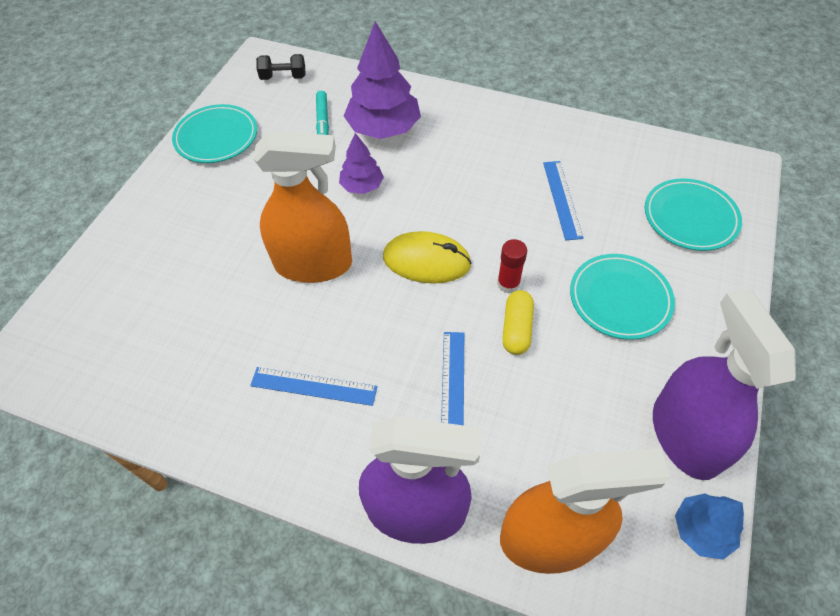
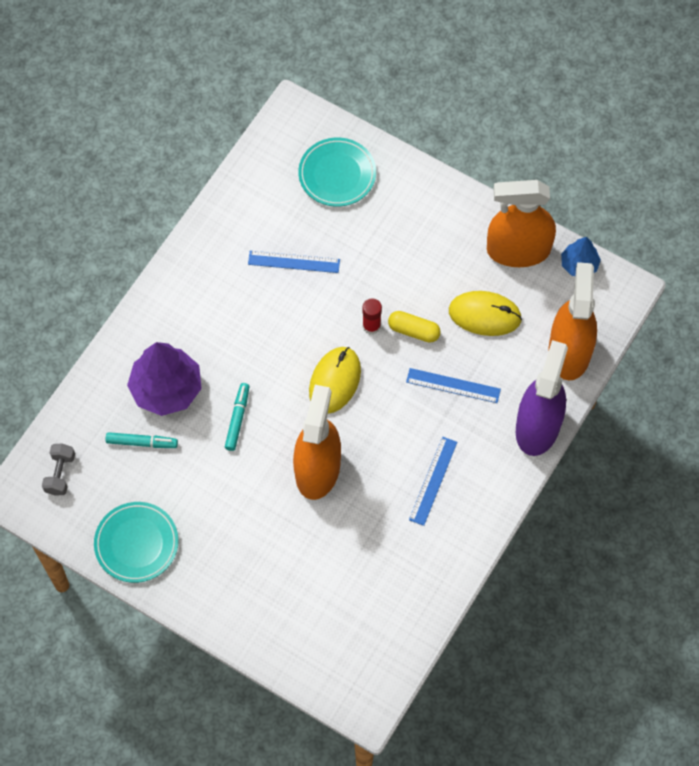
camera: 80 degrees left, 10 degrees up
(283, 77) = (60, 474): black dumbbell -> grey dumbbell
(362, 186) = (237, 419): purple tree -> turquoise marker
(568, 408) = (484, 315): none -> yellow mouse
(620, 299) = (403, 252): turquoise plate -> none
(685, 436) = (518, 250): purple spray bottle -> orange spray bottle

